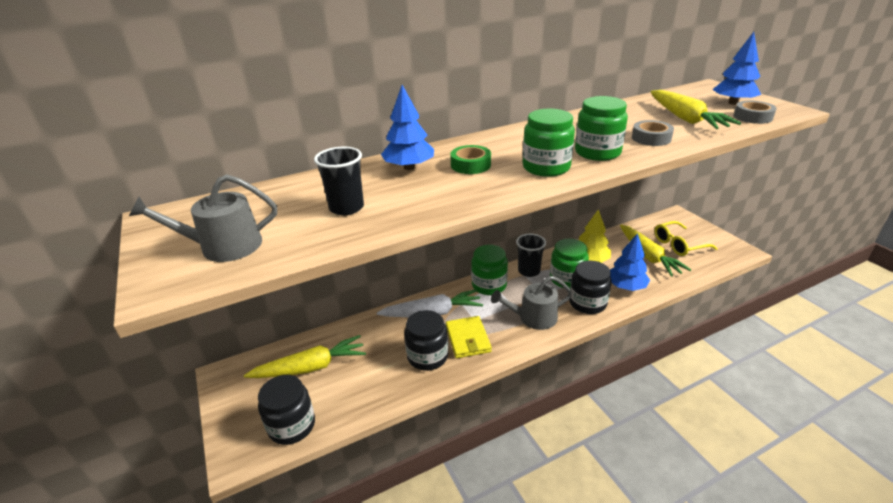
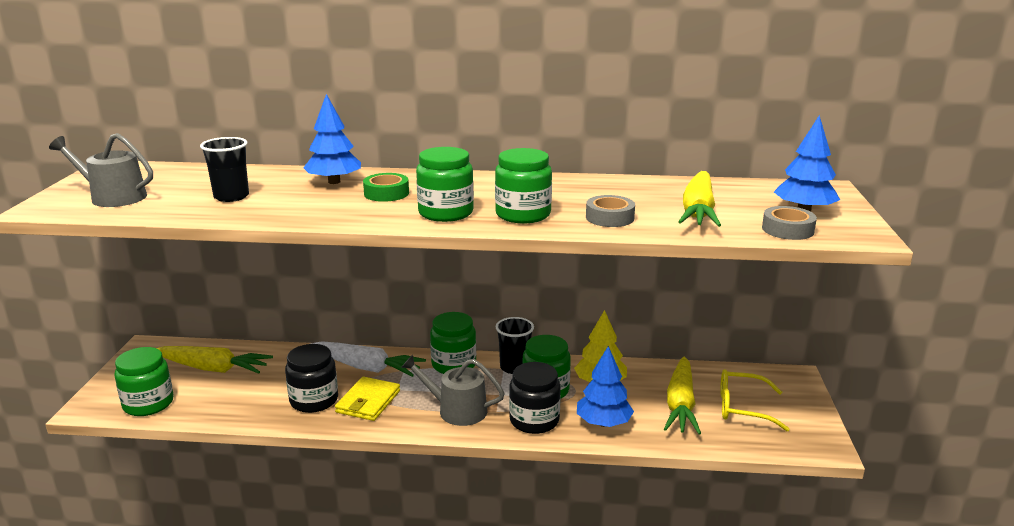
camera: 30 degrees right, 10 degrees down
(292, 426) = (148, 404): black jar -> green jar

